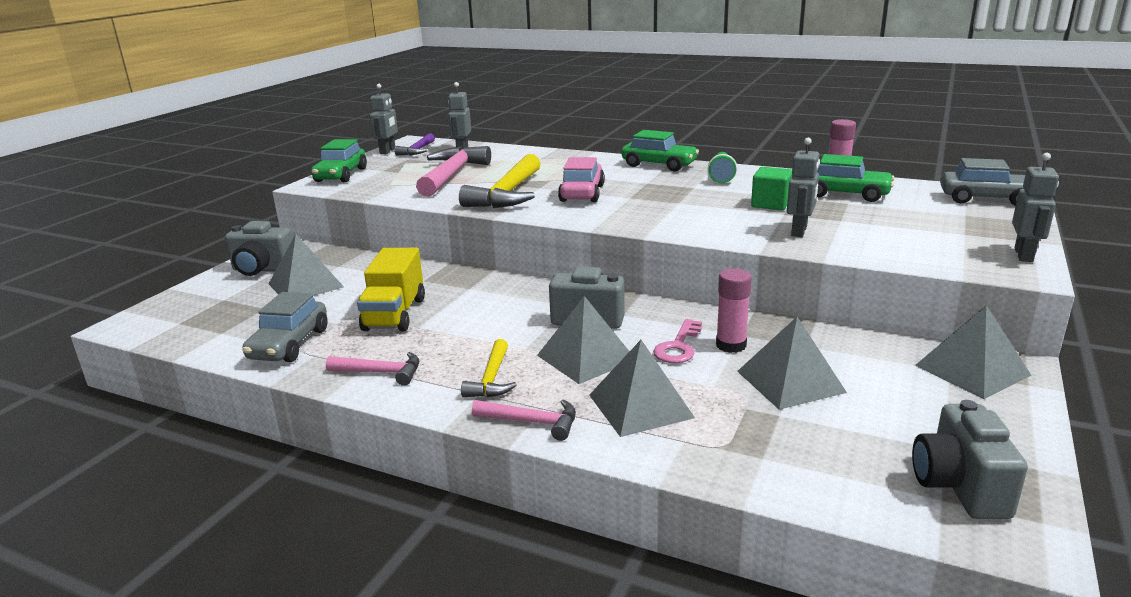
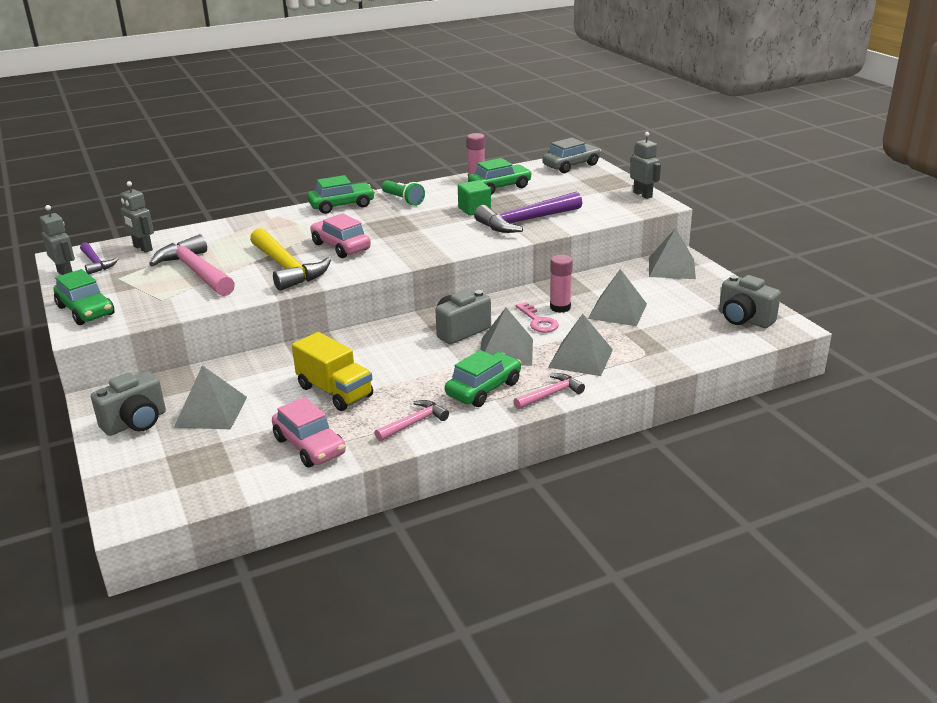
camera: 50 degrees left, 5 degrees up
(289, 344) = (309, 446): grey car -> pink car
(491, 379) = (483, 389): yellow hammer -> green car
(799, 231) = (525, 221): grey robot -> purple hammer

